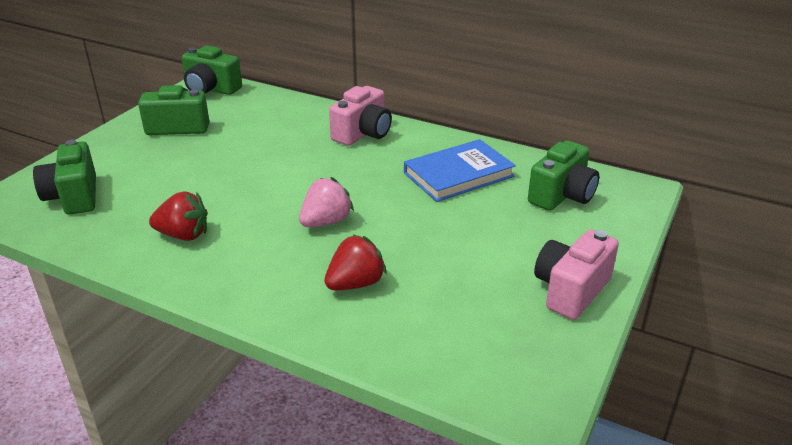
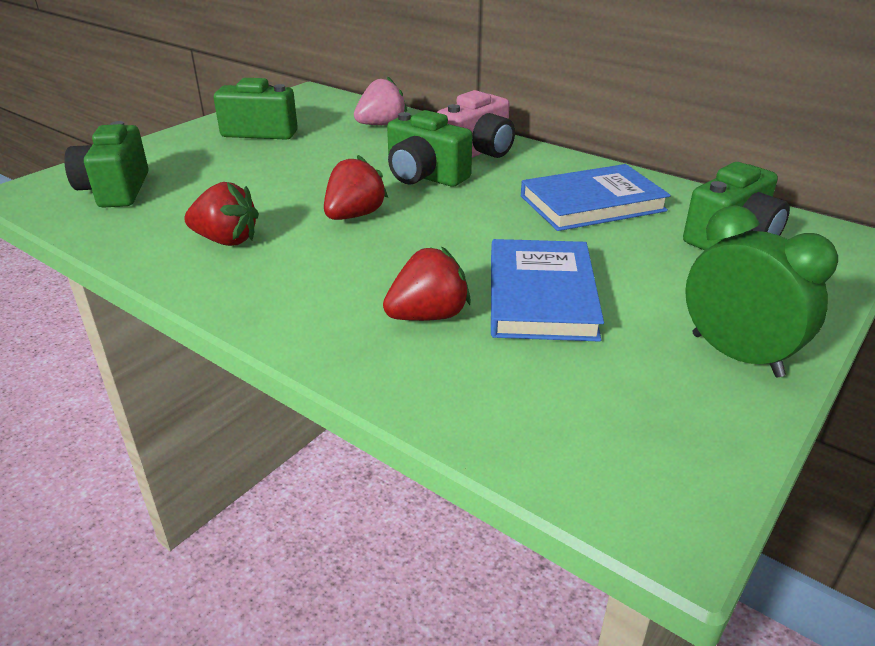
camera: 10 degrees right, 0 degrees up
(211, 89) = (311, 99): green camera -> green camera (424, 176)
(279, 203) = (354, 215): none -> red strawberry
(326, 222) = (408, 241): pink strawberry -> pink strawberry (381, 125)
(433, 258) = (541, 295): none -> blue book
(571, 290) = (736, 355): pink camera -> green clock

